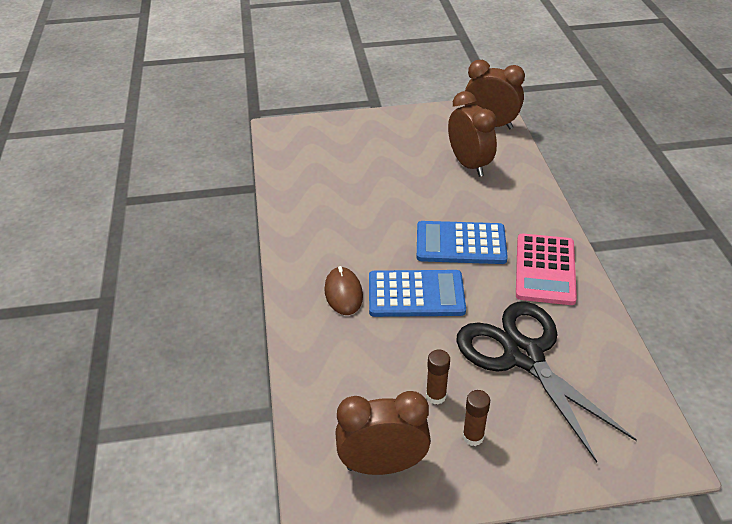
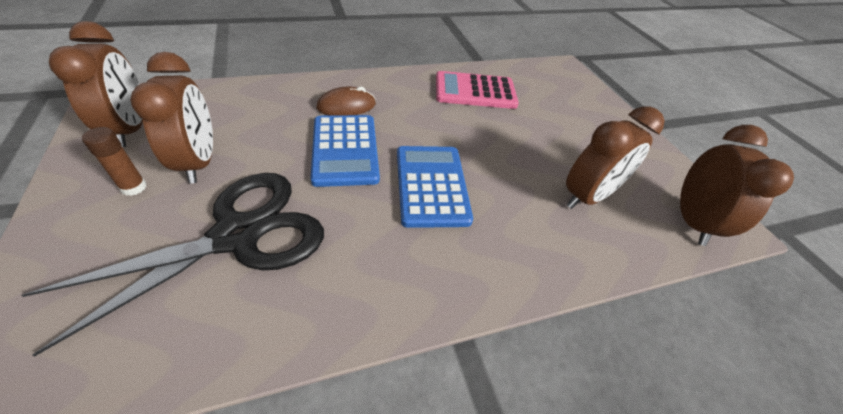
camera: 75 degrees right, 5 degrees up
(436, 396) = (199, 162): brown glue stick -> brown clock
(545, 269) = (395, 269): pink calculator -> pink calculator (475, 91)

